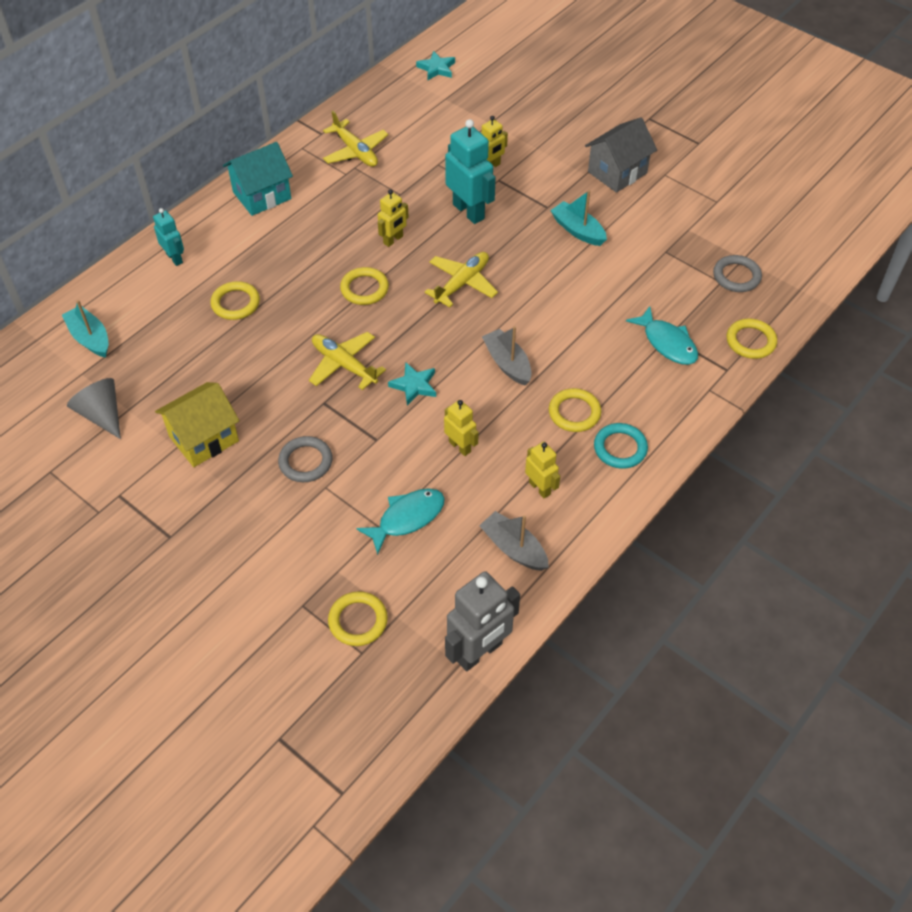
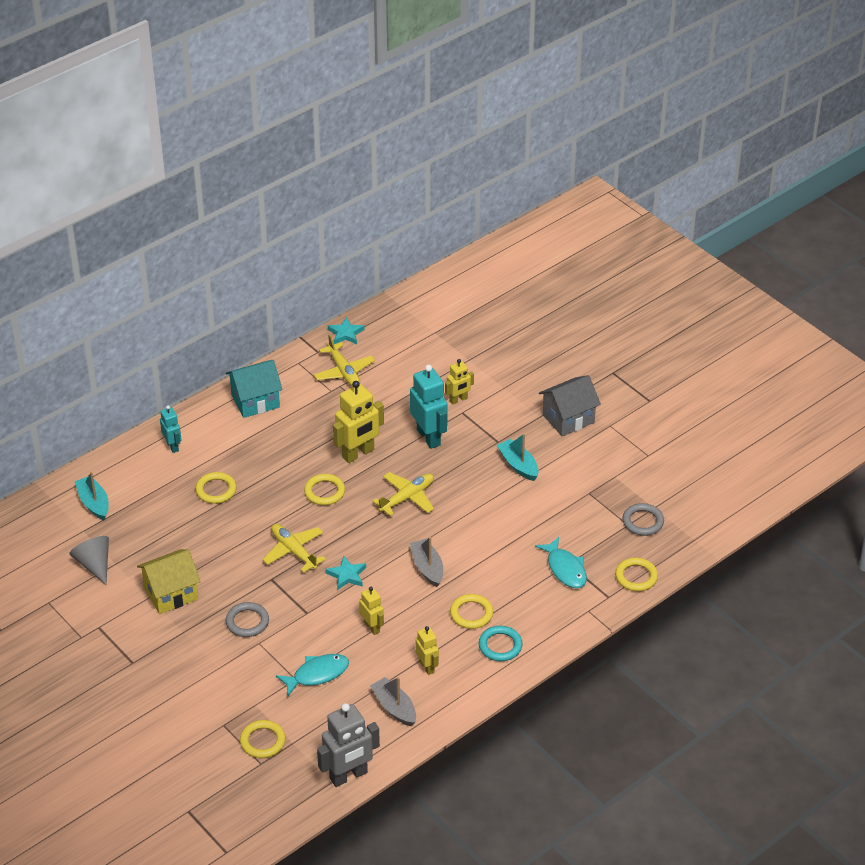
camera: 10 degrees right, 10 degrees down
(393, 240) = (358, 454): yellow robot -> yellow robot, size x1.76
(436, 68) = (434, 303): turquoise star -> turquoise star (346, 333)

